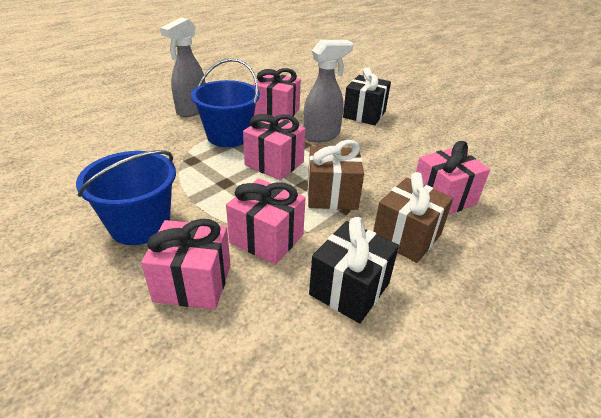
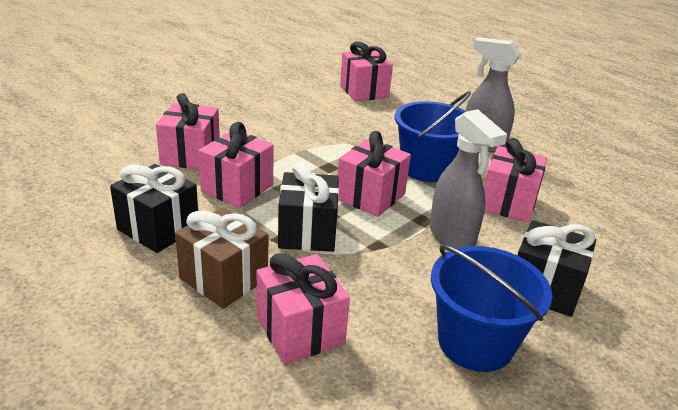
camera: 90 degrees right, 5 degrees down
(59, 157) = (364, 91): none -> pink gift
(140, 225) = (264, 131): blue bucket -> blue bucket (475, 343)
(332, 195) = (307, 232): brown gift -> black gift

